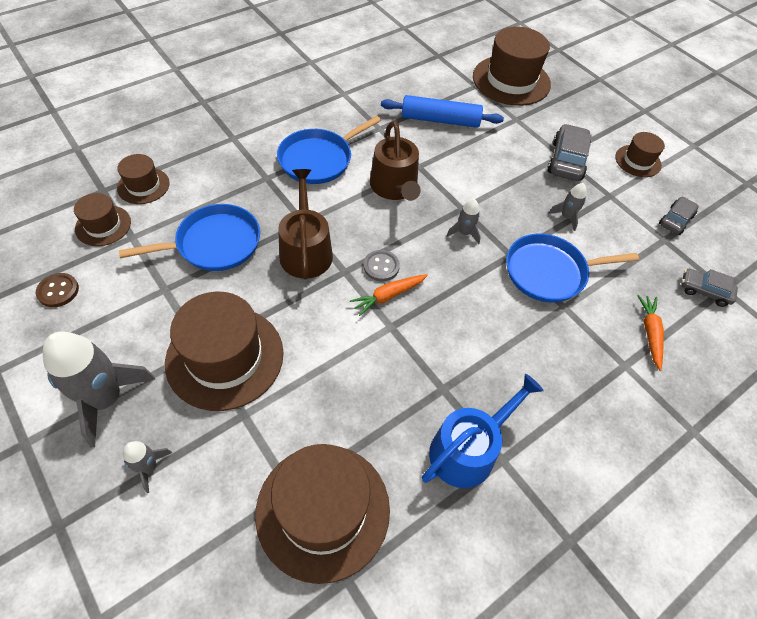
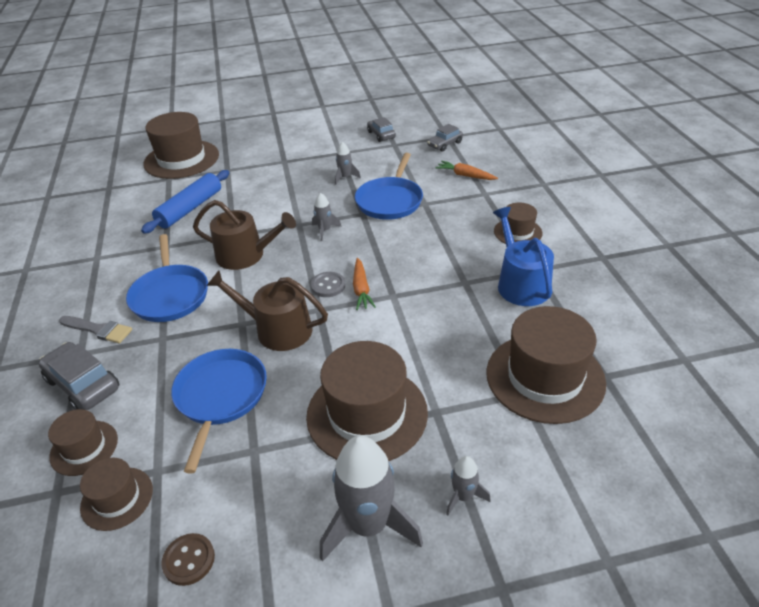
camera: 60 degrees left, 15 degrees down
(261, 136) = (99, 330): none -> grey brush
(566, 160) = (291, 160): grey car -> grey car (83, 384)
(638, 161) = (317, 131): brown hat -> brown hat (517, 232)

